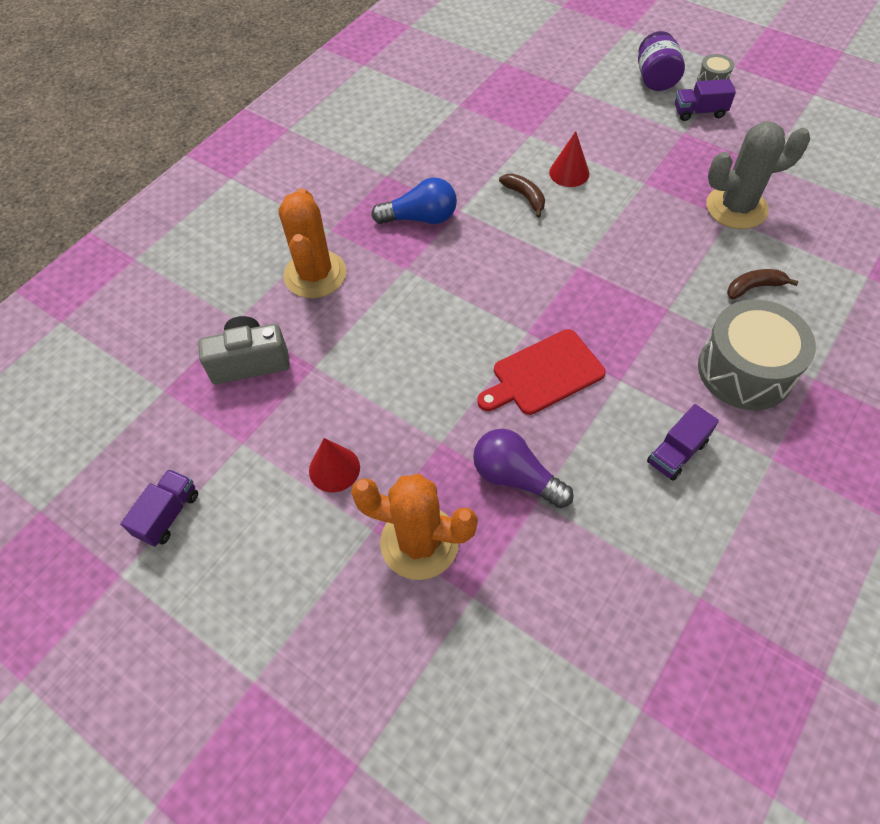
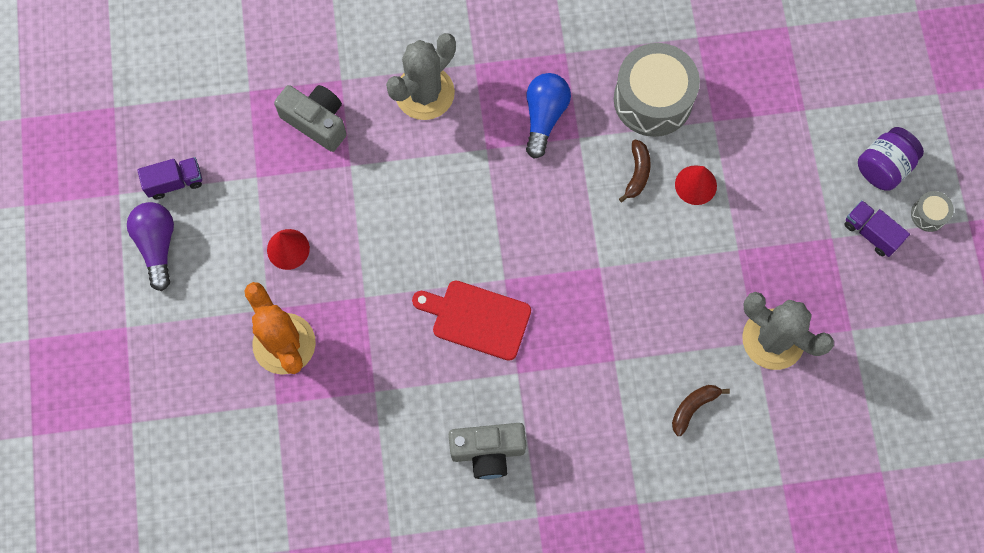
camera: 45 degrees right, 15 degrees up
(315, 274) = (424, 93): orange cactus -> grey cactus
(421, 218) = (544, 117): blue light bulb -> blue light bulb turned 120 degrees counterclockwise
(515, 477) = (379, 364): purple light bulb -> purple light bulb (157, 245)
(676, 452) = (488, 452): purple truck -> grey camera
(745, 370) = (602, 451): grey drum -> grey drum (653, 99)
(754, 287) = (693, 407): brown banana -> brown banana turned 75 degrees counterclockwise

